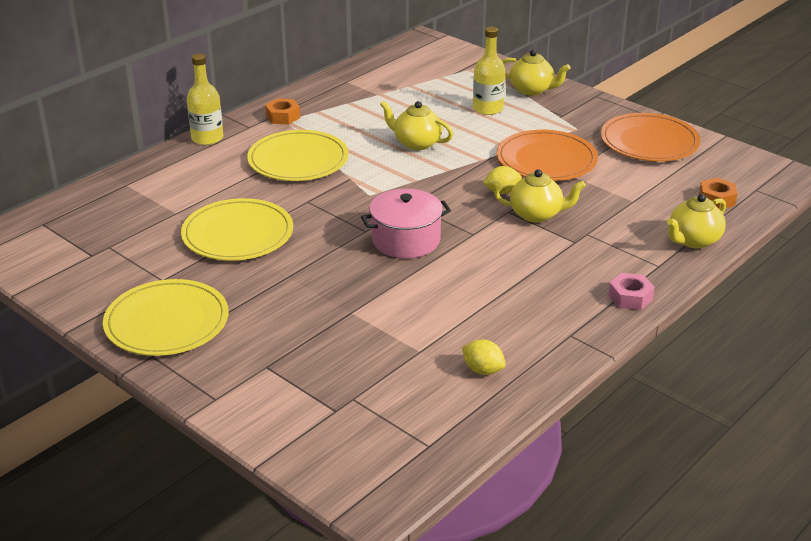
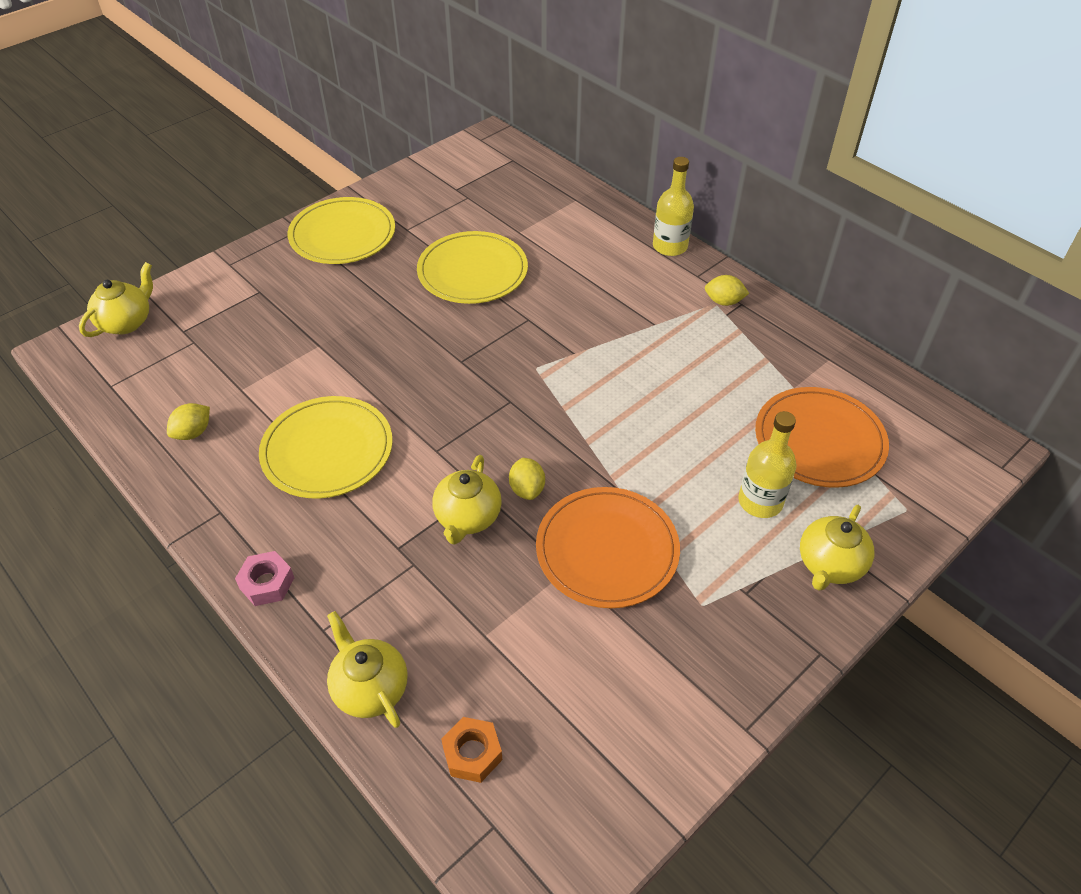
camera: 95 degrees right, 15 degrees up
(283, 117) = (724, 302): orange nut -> yellow lemon
(298, 160) = (618, 313): yellow plate -> yellow plate (327, 450)
(406, 240) = (435, 392): pink pot -> none
(416, 143) = (657, 416): yellow teapot -> yellow teapot (127, 322)
(649, 142) = (659, 699): orange plate -> orange plate (819, 440)

